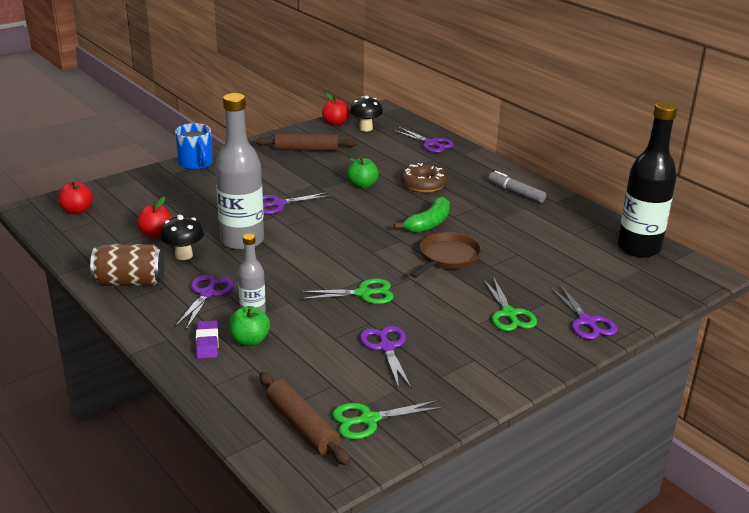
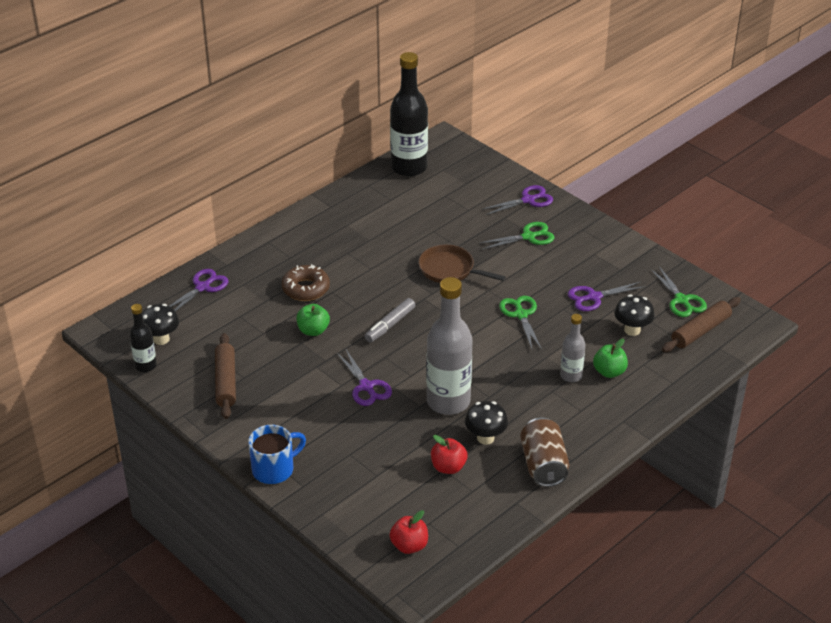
camera: 95 degrees left, 10 degrees up
(207, 294) = (548, 409): purple scissors -> none
(207, 343) = (620, 396): purple eraser -> none
(318, 368) = (632, 330): none -> black mushroom
(335, 123) = (145, 365): red apple -> black bottle
(429, 223) = (388, 282): green banana -> none
(516, 192) = (315, 230): grey marker -> grey marker (390, 325)

